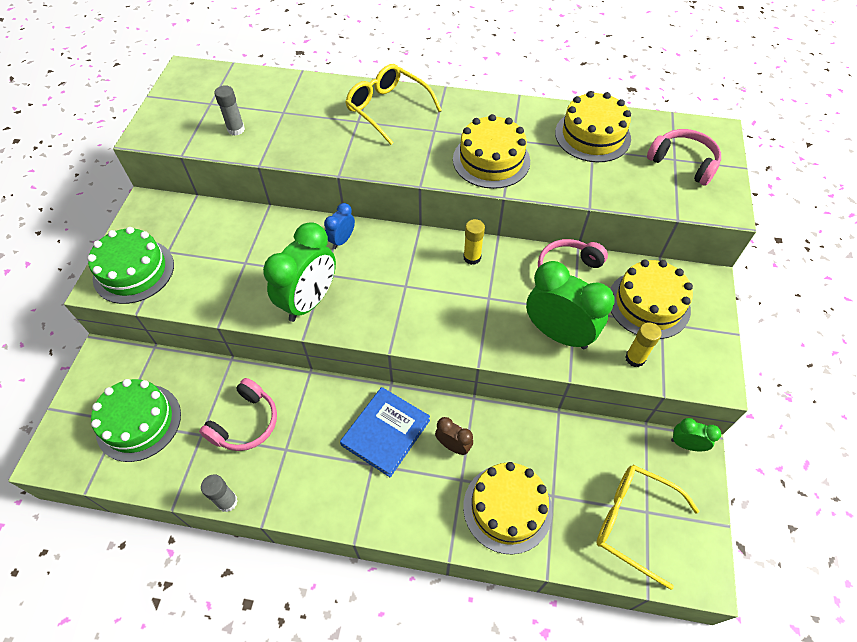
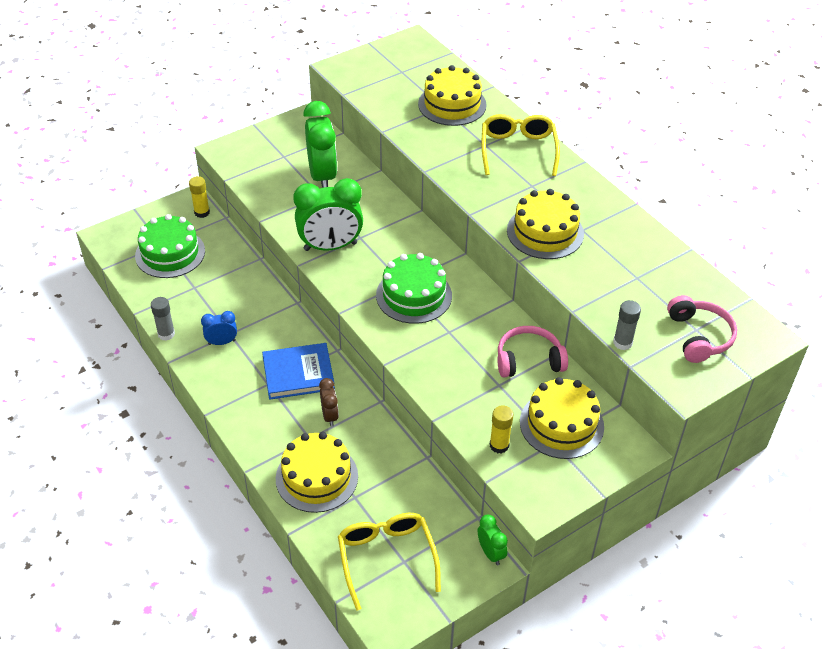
camera: 45 degrees right, 10 degrees down
(134, 271) = (251, 154): green cake -> green cake (414, 295)
(236, 129) = (396, 99): grey glue stick -> grey glue stick (622, 342)
(245, 423) = (225, 301): pink headphones -> none
(342, 240) = (398, 225): blue clock -> blue clock (222, 342)
(472, 257) = (472, 299): yellow glue stick -> yellow glue stick (202, 212)
(558, 334) = (466, 389): green clock -> green clock (322, 176)
(592, 135) = (651, 269): yellow cake -> yellow cake (452, 104)

